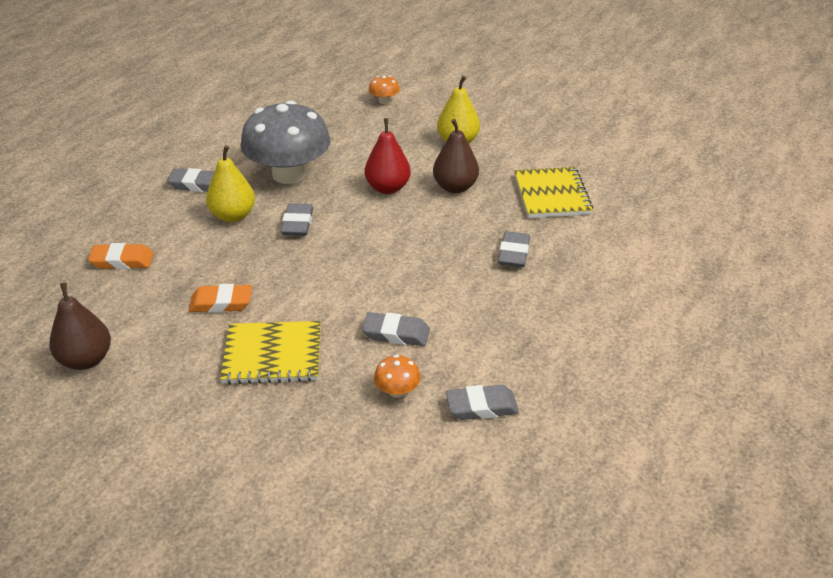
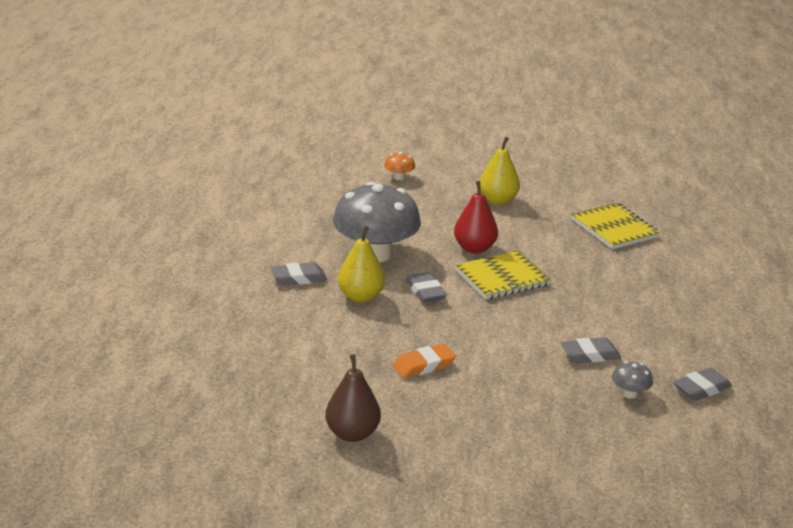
camera: 25 degrees left, 10 degrees down
(122, 261) = (298, 353): orange eraser -> none
(272, 355) = (507, 393): yellow notebook -> yellow notebook (502, 278)
(397, 391) = (630, 393): orange mushroom -> grey mushroom
(455, 187) = (530, 237): brown pear -> none
(513, 253) = (625, 278): grey eraser -> none

